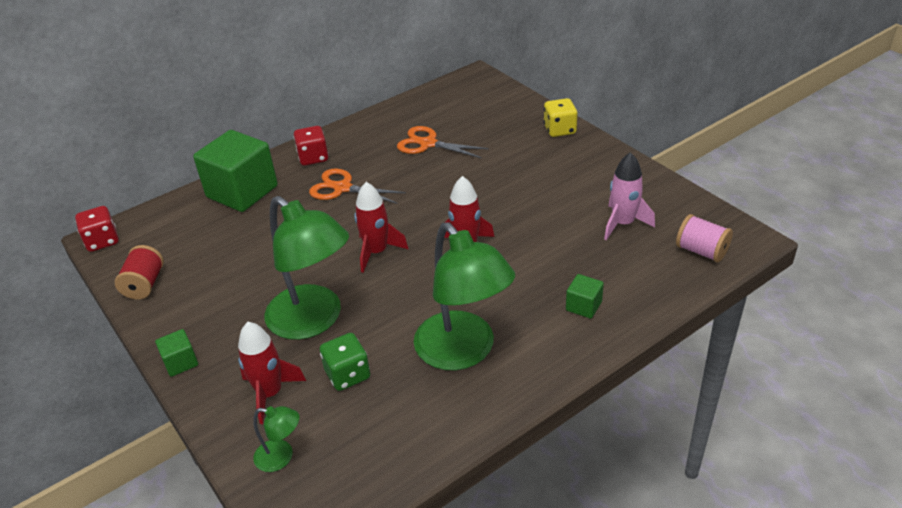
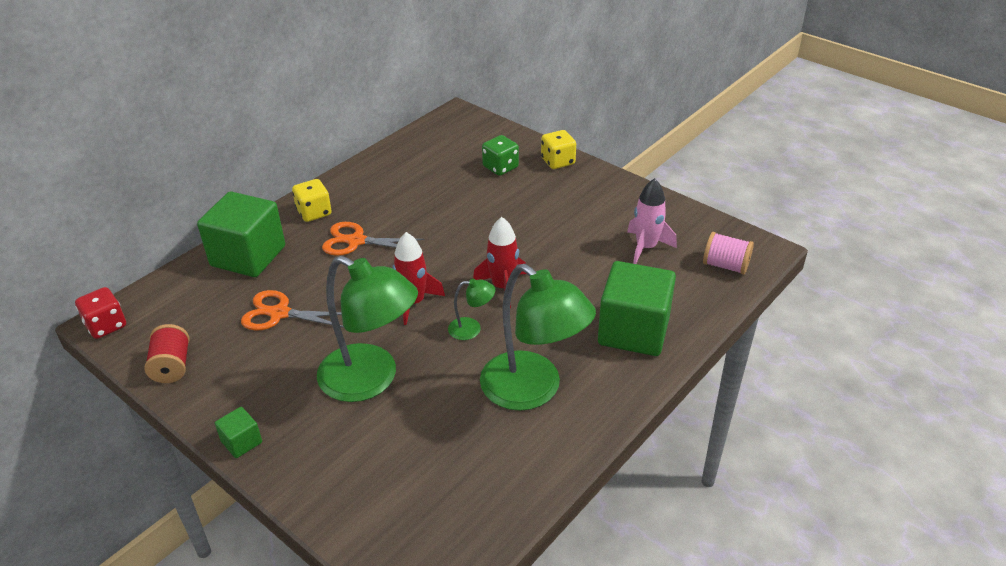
camera: 15 degrees left, 0 degrees up
(270, 393) = (349, 459): red rocket -> none
(281, 457) = (383, 521): green lamp -> green lamp (471, 329)
(313, 157) = (314, 212): red dice -> yellow dice
(347, 374) = (424, 429): green dice -> green dice (500, 167)
(428, 144) = (430, 187): orange scissors -> orange scissors (279, 313)
(583, 306) = (633, 331): green cube -> green cube, size x2.26

